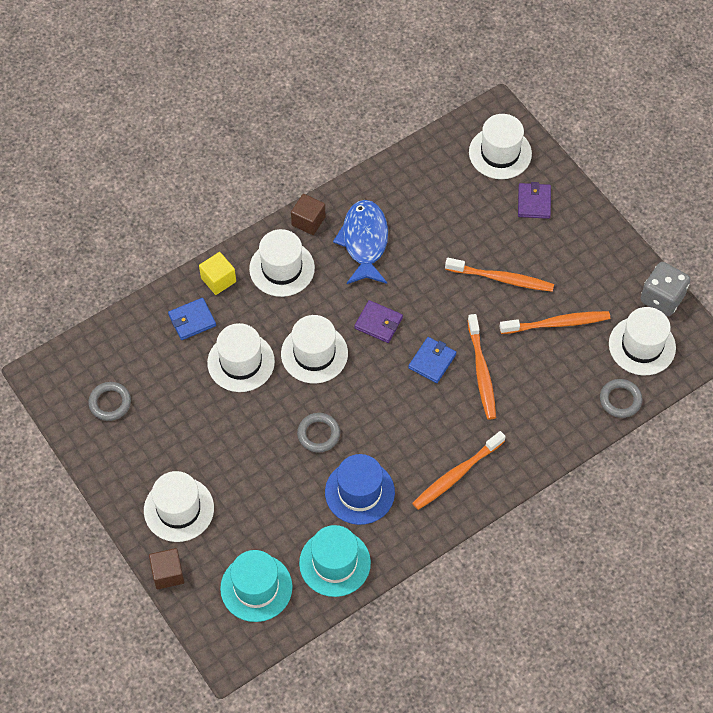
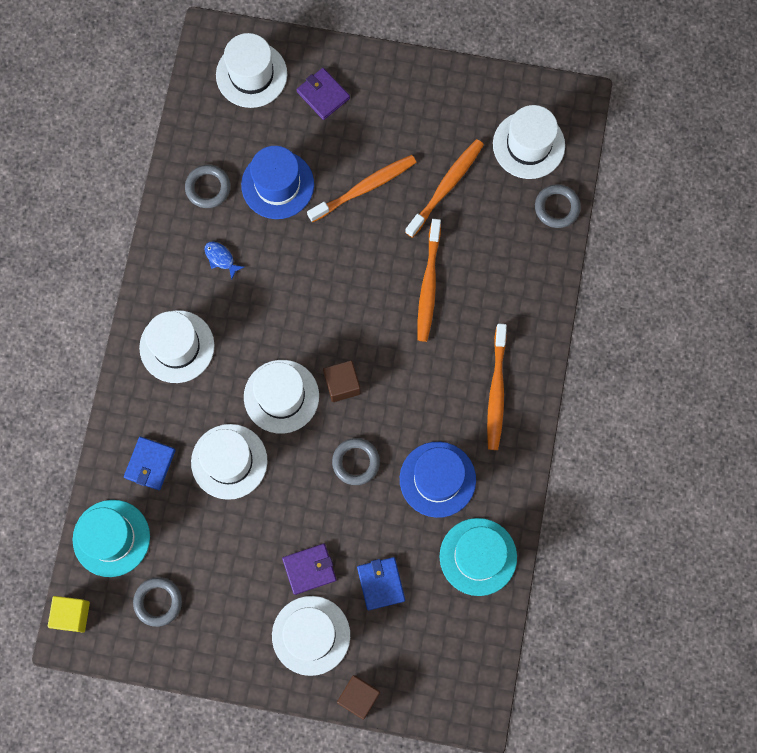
camera: 45 degrees left, 15 degrees up
(218, 280) = (134, 407): yellow cube -> yellow cube (72, 615)
(256, 587) = (439, 637): turquoise hat -> turquoise hat (111, 538)
(308, 221) = (155, 283): brown cube -> brown cube (342, 384)
(364, 242) = (221, 258): blue fish -> blue fish, size x0.41
(378, 323) = (305, 320): purple wallet -> purple wallet (309, 569)
(401, 195) = (208, 188): none -> grey ring
(432, 361) = (381, 313): blue wallet -> blue wallet (381, 583)
(447, 230) = (277, 185): none -> blue hat
(481, 371) = (428, 284): orange toothbrush -> orange toothbrush turned 60 degrees clockwise
(662, 298) = (504, 89): grey dice -> none

